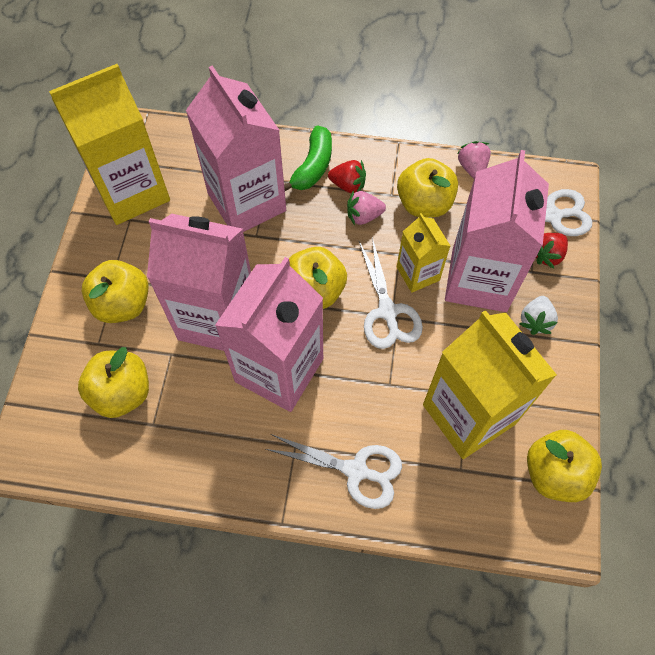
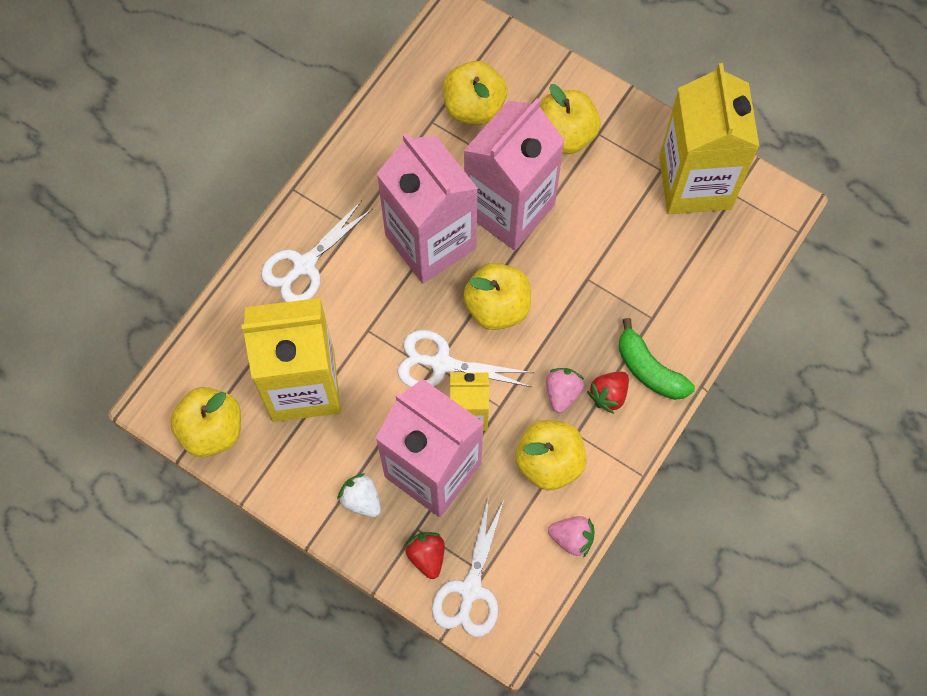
camera: 115 degrees right, 5 degrees up
(246, 202) = (632, 285): pink carton -> none

